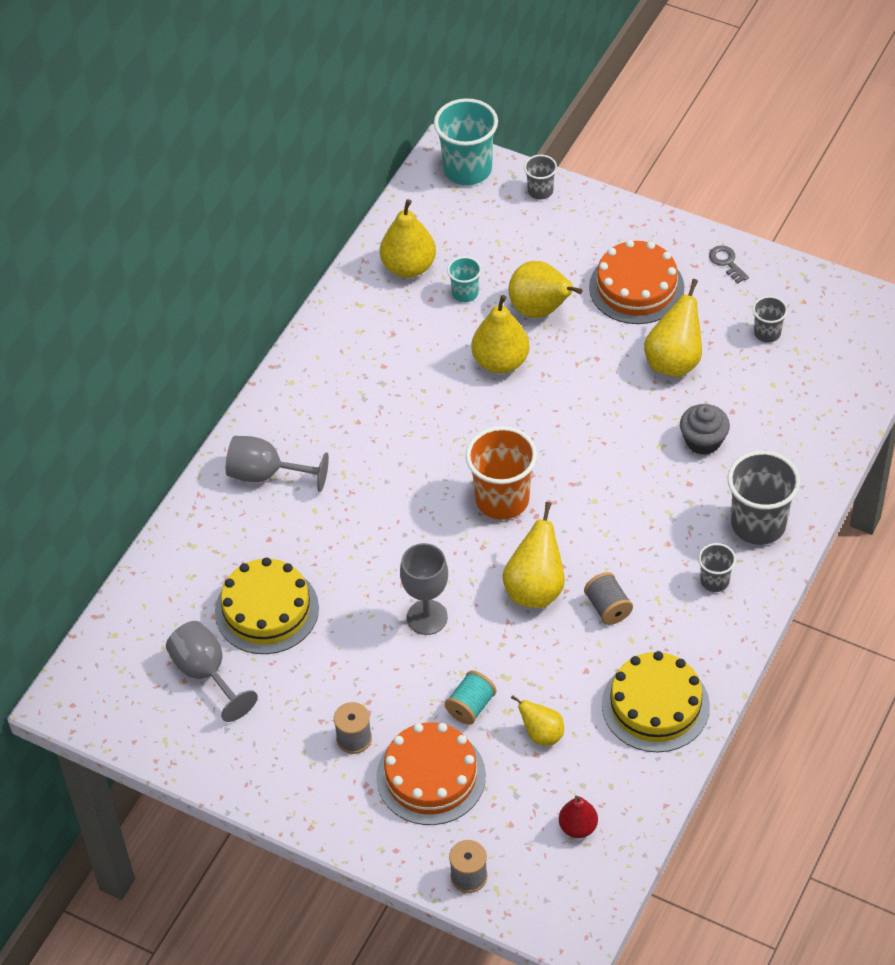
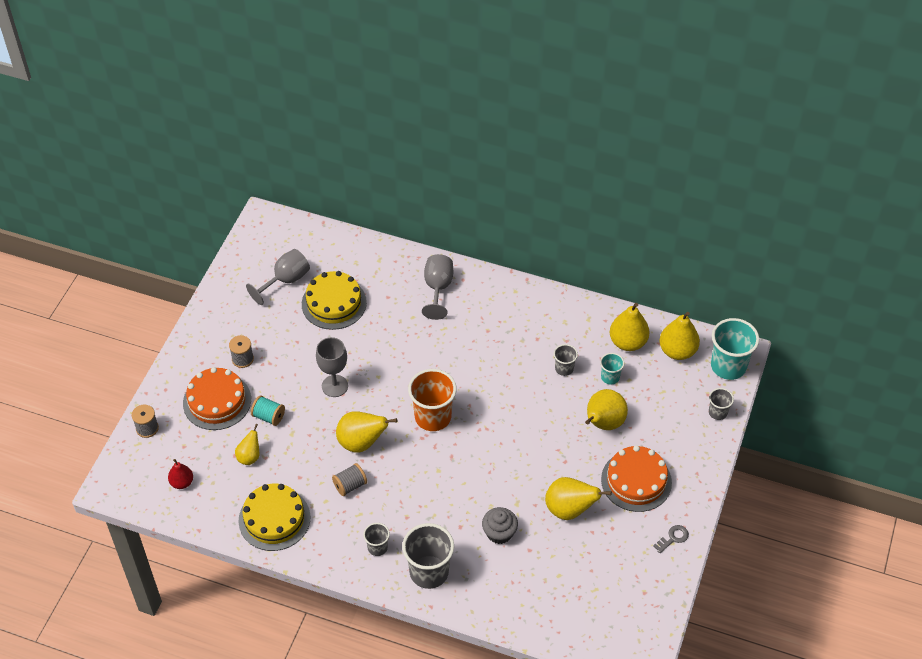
camera: 80 degrees right, 0 degrees up
(500, 362) = (551, 404): yellow pear -> yellow pear (677, 351)
(767, 333) = (607, 569): grey cup -> grey cup (564, 369)

